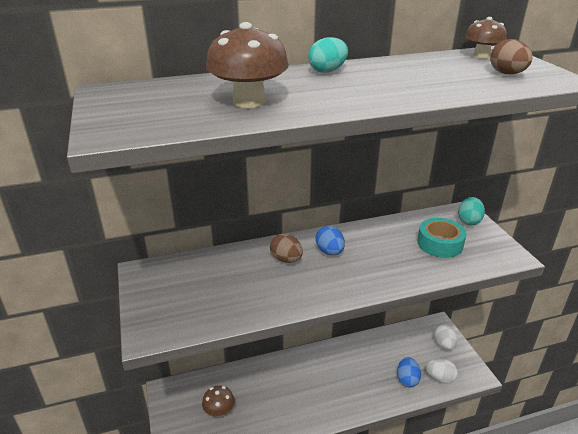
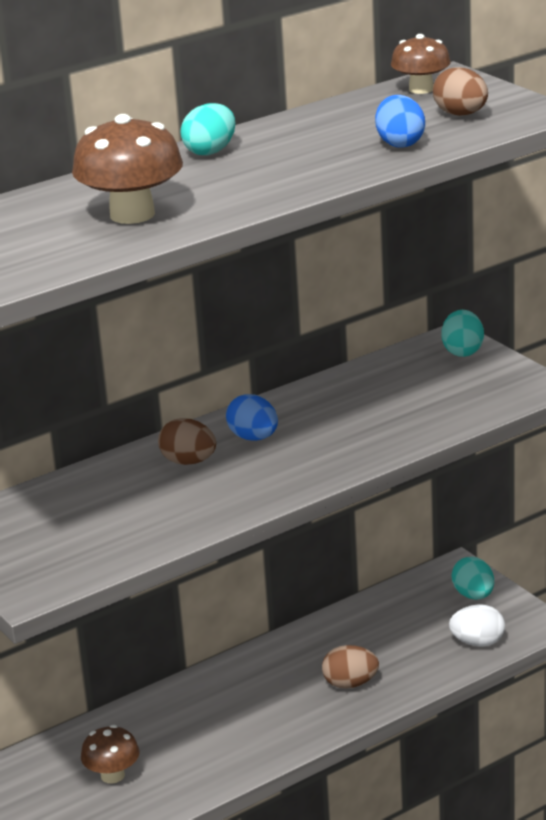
camera: 15 degrees left, 5 degrees down
(363, 386) = (350, 684): none -> brown egg
(407, 379) = (423, 657): blue egg -> blue egg (400, 143)
(440, 243) = (424, 392): turquoise tape -> none
(444, 345) = (473, 595): white egg -> turquoise egg

